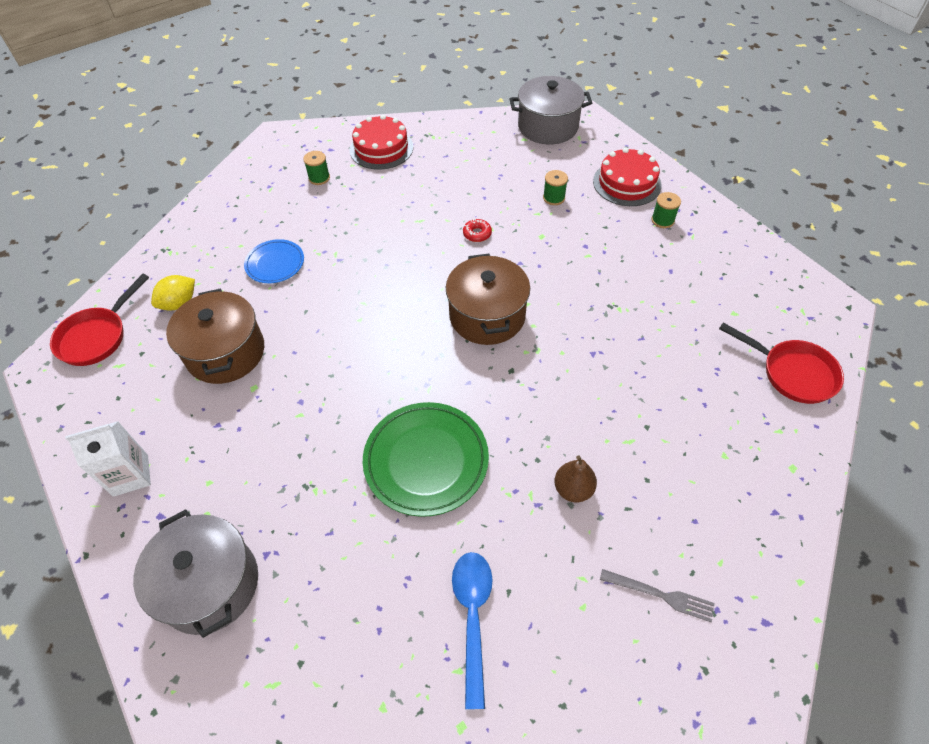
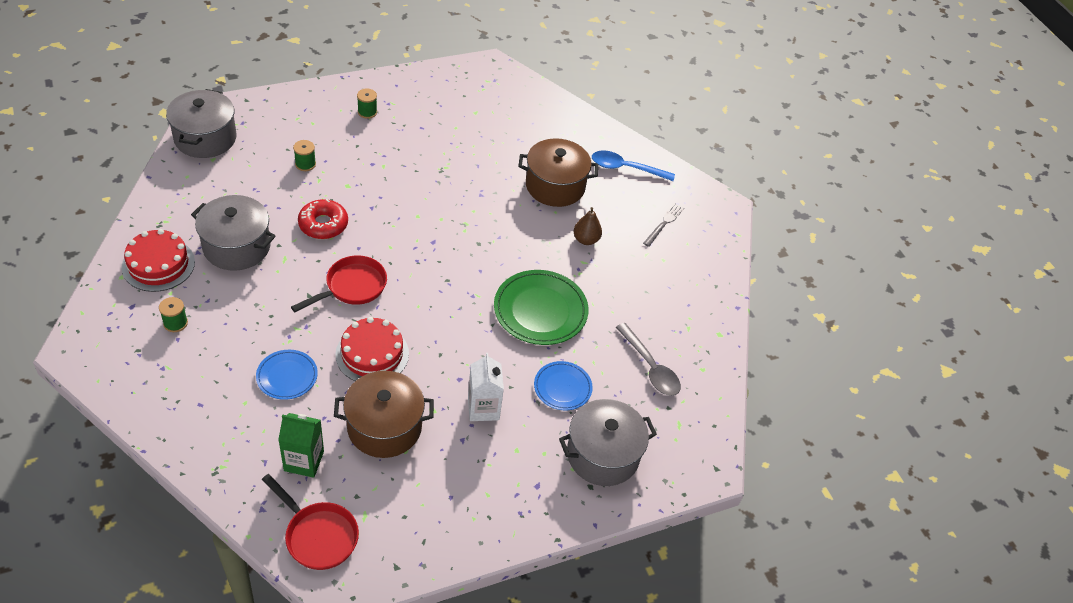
camera: 85 degrees left, 5 degrees down
(131, 475) = (492, 506): white carton -> white carton (483, 408)
(179, 303) = (304, 461): yellow lemon -> green carton
(308, 513) = (562, 388): none -> blue plate
(367, 623) = (650, 367): none -> grey spoon
(421, 186) = (237, 246): none -> grey pot
(473, 617) = (658, 313): blue spoon -> blue spoon (626, 168)
(477, 234) = (323, 224): red donut -> red donut, size x1.83
(487, 316) = (420, 242): brown pot -> brown pot (555, 186)
(627, 183) = (312, 116): red cake -> red cake (372, 354)
(792, 373) = (535, 107): red pan -> red pan (352, 287)

